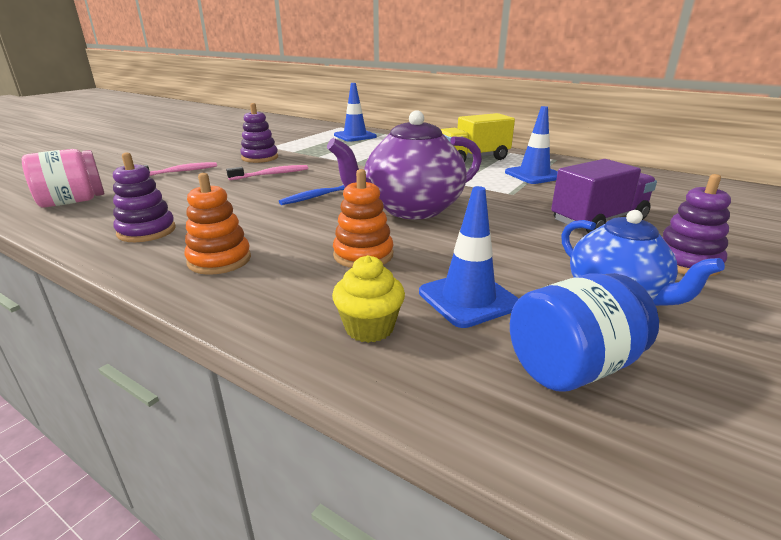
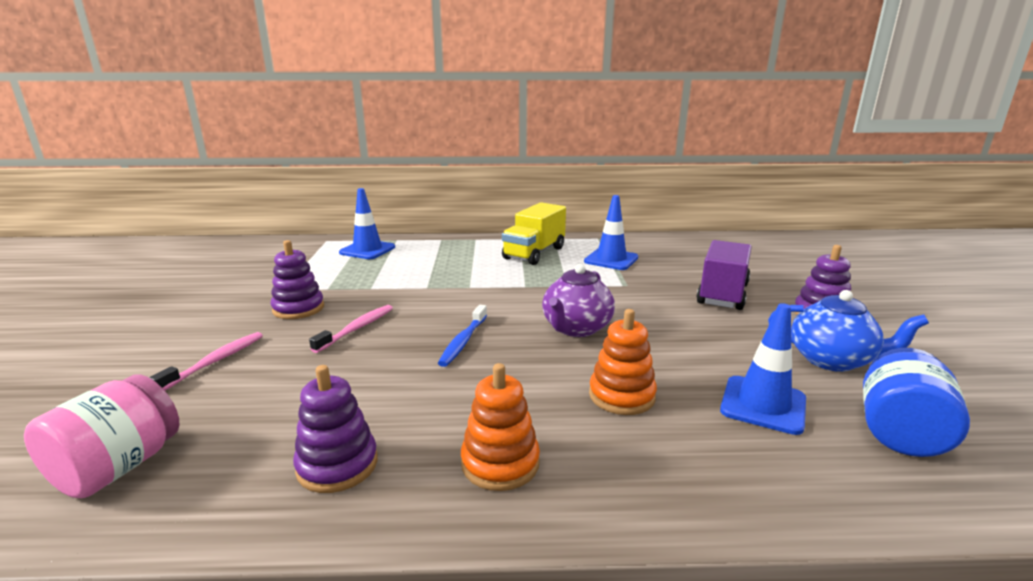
camera: 35 degrees left, 5 degrees down
(369, 328) = (749, 468): yellow cupcake -> none
(411, 209) = (576, 328): purple teapot -> purple teapot, size x0.66

